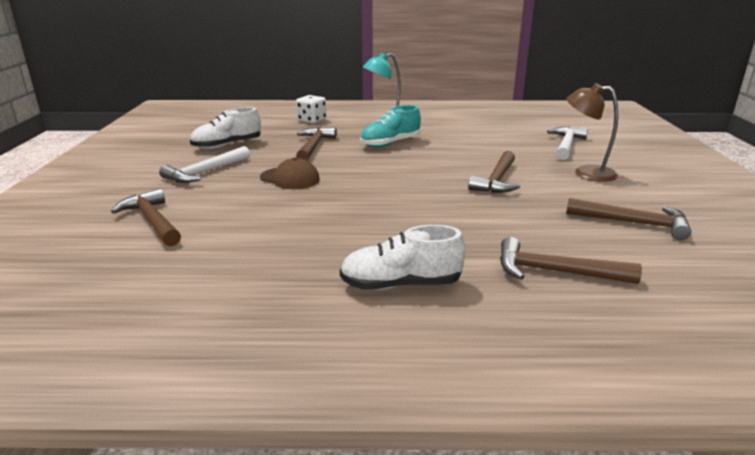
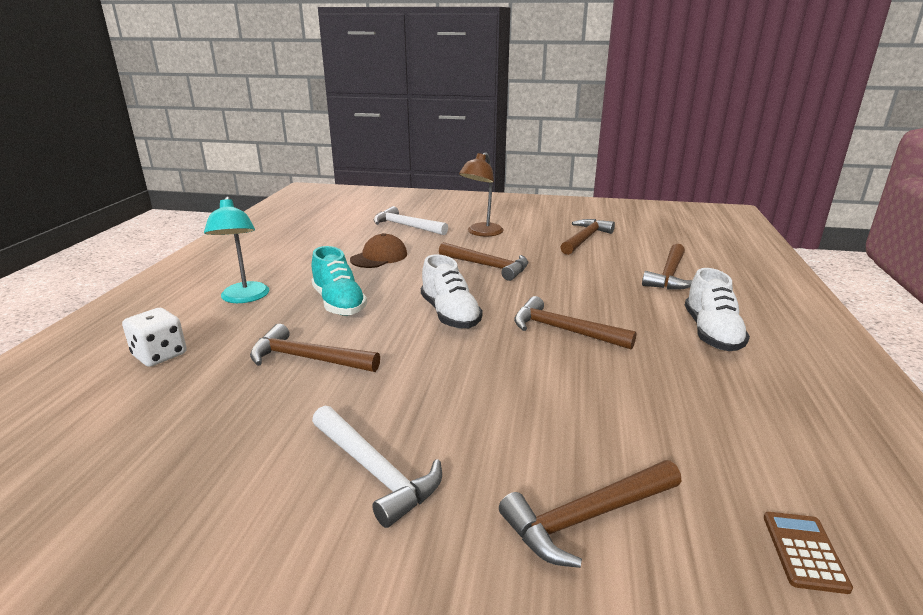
camera: 80 degrees left, 0 degrees up
(94, 285) = (804, 552): none -> brown calculator
(227, 145) = (231, 451): white shoe -> white shoe (450, 314)
(290, 178) = (439, 383): brown cap -> brown cap (379, 257)
(378, 213) = (564, 330): none -> brown hammer

